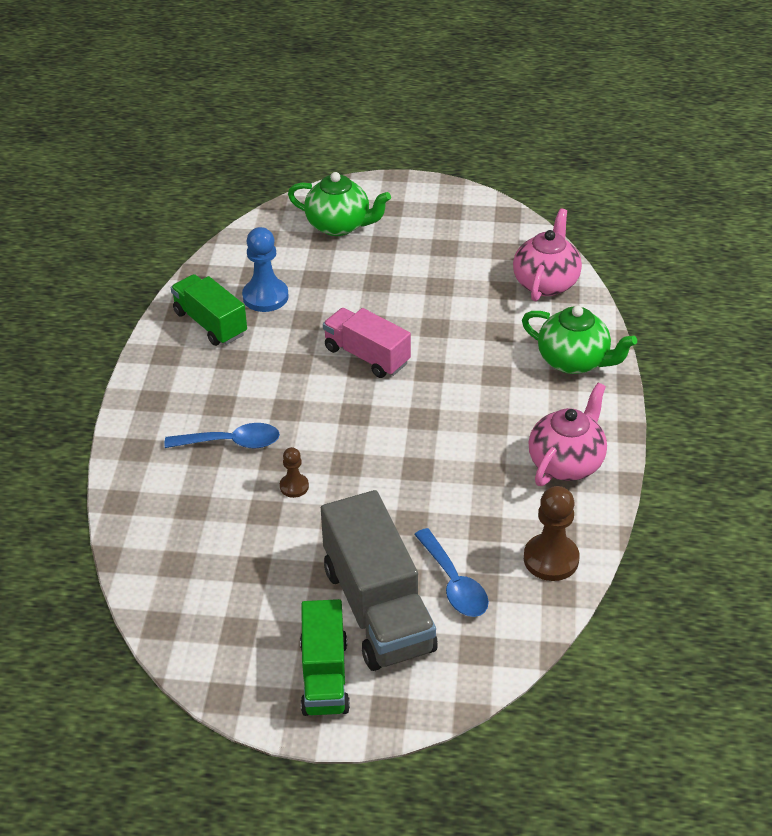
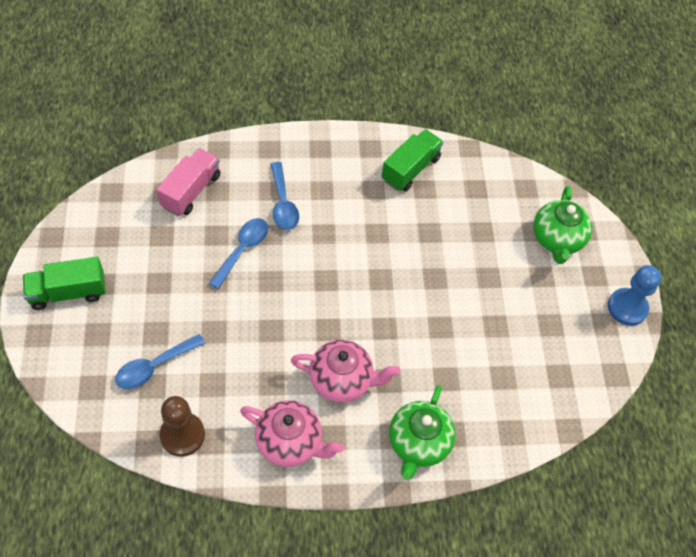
camera: 75 degrees right, 15 degrees up
(265, 297) = (450, 200): blue pawn -> blue pawn (627, 308)
(294, 486) = (243, 250): brown pawn -> blue spoon
(366, 356) = (394, 280): pink truck -> pink truck (191, 191)
(378, 609) = (128, 318): grey truck -> none
(546, 282) = (522, 414): pink teapot -> pink teapot (342, 380)

